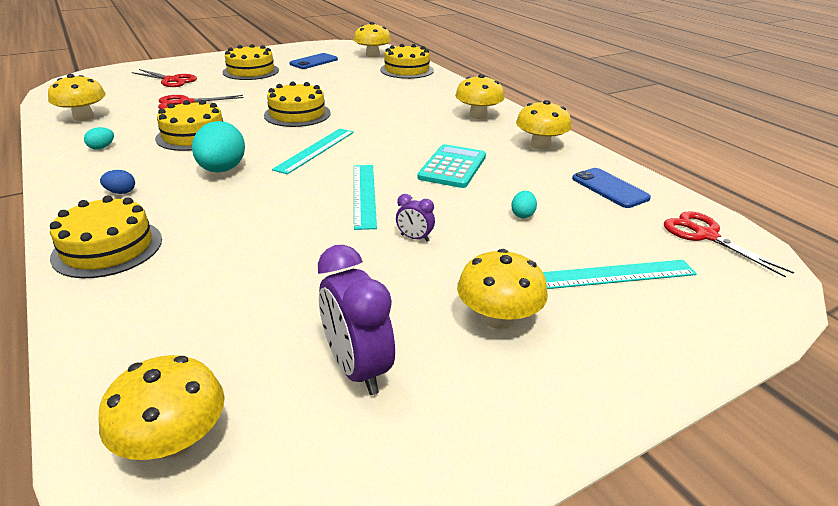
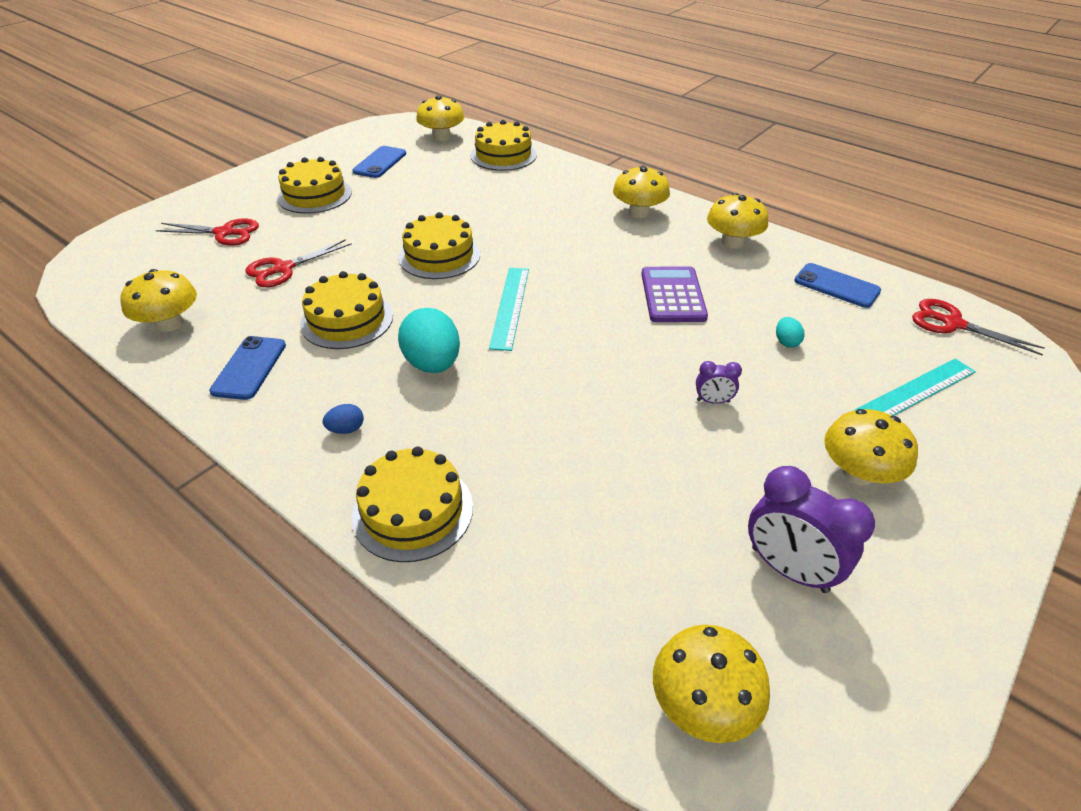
camera: 20 degrees left, 10 degrees up
(102, 147) = (249, 368): turquoise egg -> blue phone
(364, 195) = (617, 358): turquoise ruler -> none
(452, 167) = (672, 295): turquoise calculator -> purple calculator

